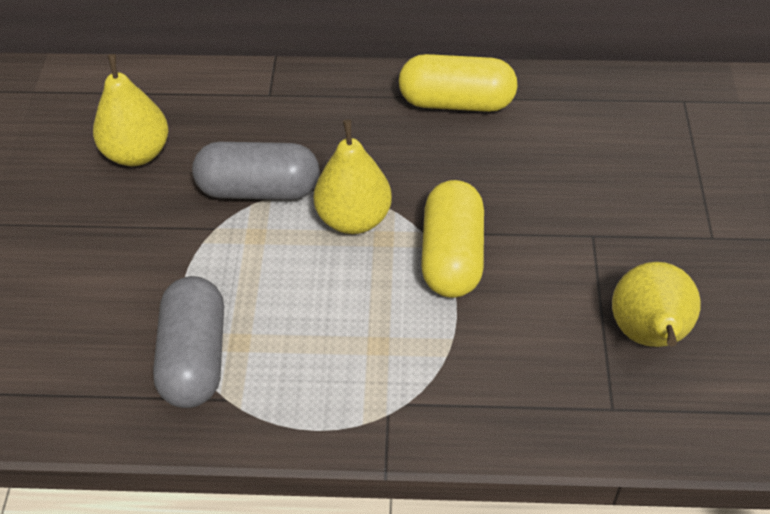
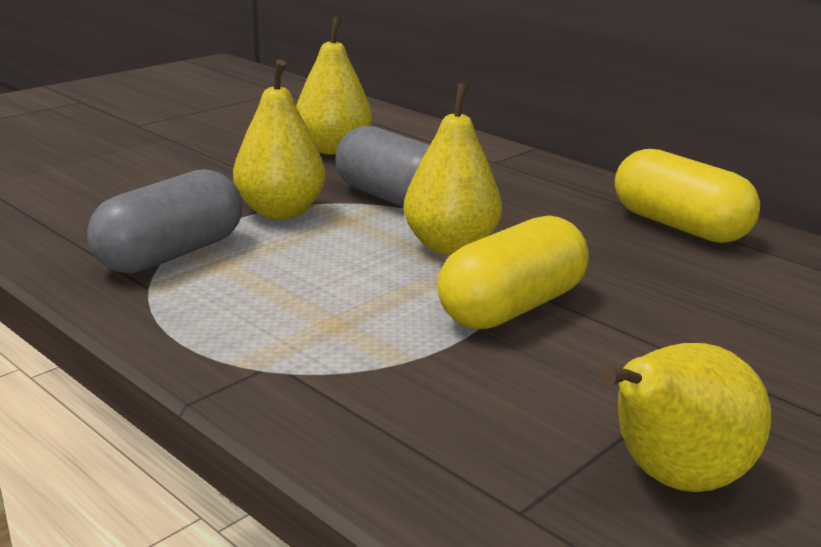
camera: 40 degrees right, 25 degrees down
(202, 259) = (280, 212): none -> yellow pear

